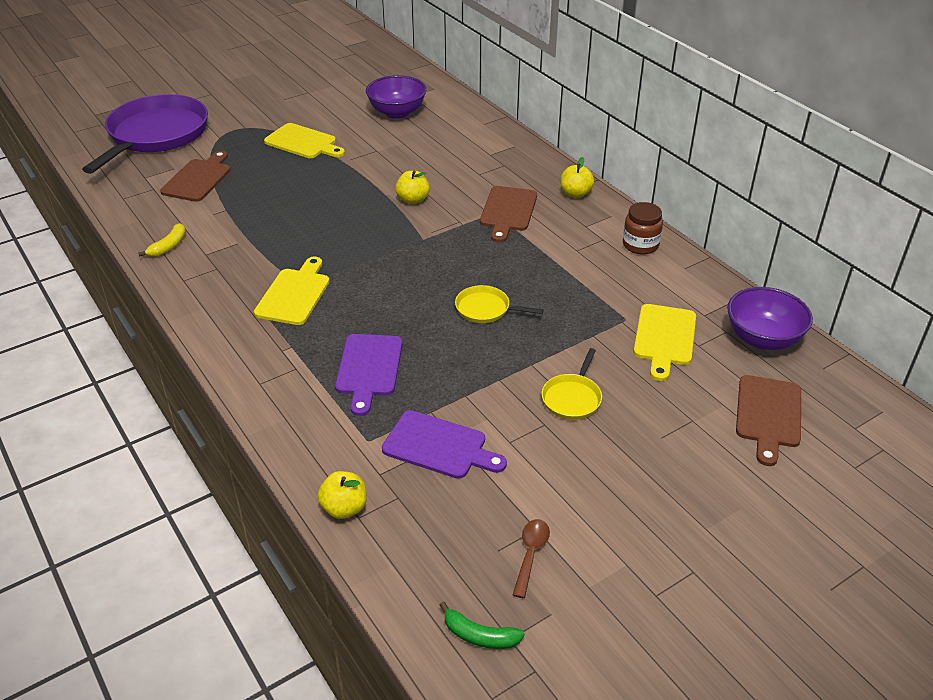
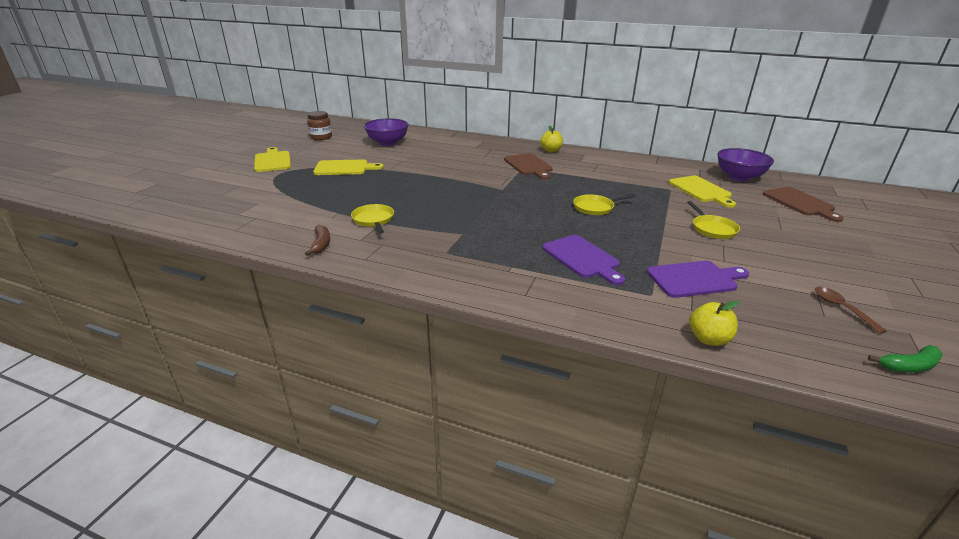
camera: 35 degrees left, 10 degrees down
(156, 135) = (213, 190): purple pan -> none
(169, 246) = (321, 244): yellow banana -> brown banana
(198, 179) = (288, 203): brown cutting board -> none
(245, 233) = (373, 220): none -> yellow pan
(294, 294) = (465, 239): yellow cutting board -> yellow cutting board (272, 161)
(413, 200) = (464, 175): yellow apple -> none
(640, 245) = (619, 160): brown jar -> brown jar (321, 137)

